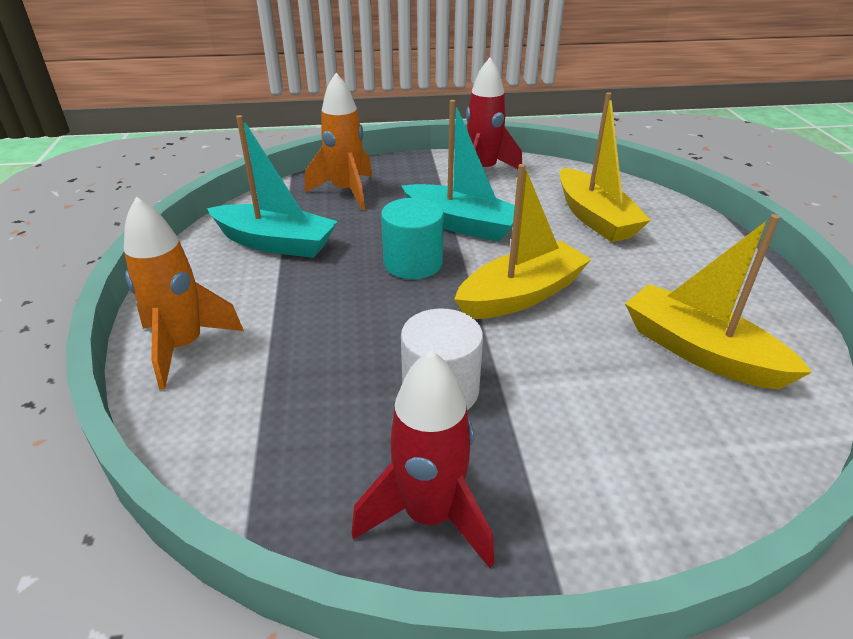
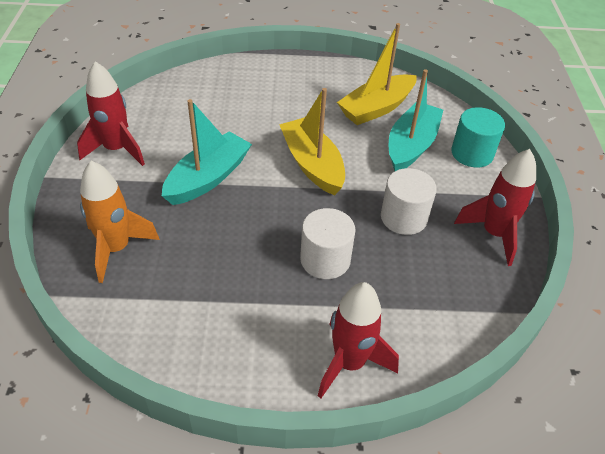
camera: 85 degrees left, 10 degrees up
(184, 347) = (349, 363): orange rocket -> red rocket
(275, 243) = (201, 305): turquoise boat -> turquoise boat (411, 145)
(345, 318) = (325, 259): none -> white cylinder
(413, 263) = (259, 214): turquoise cylinder -> turquoise cylinder (472, 153)
(595, 218) = (222, 107): yellow boat -> none

